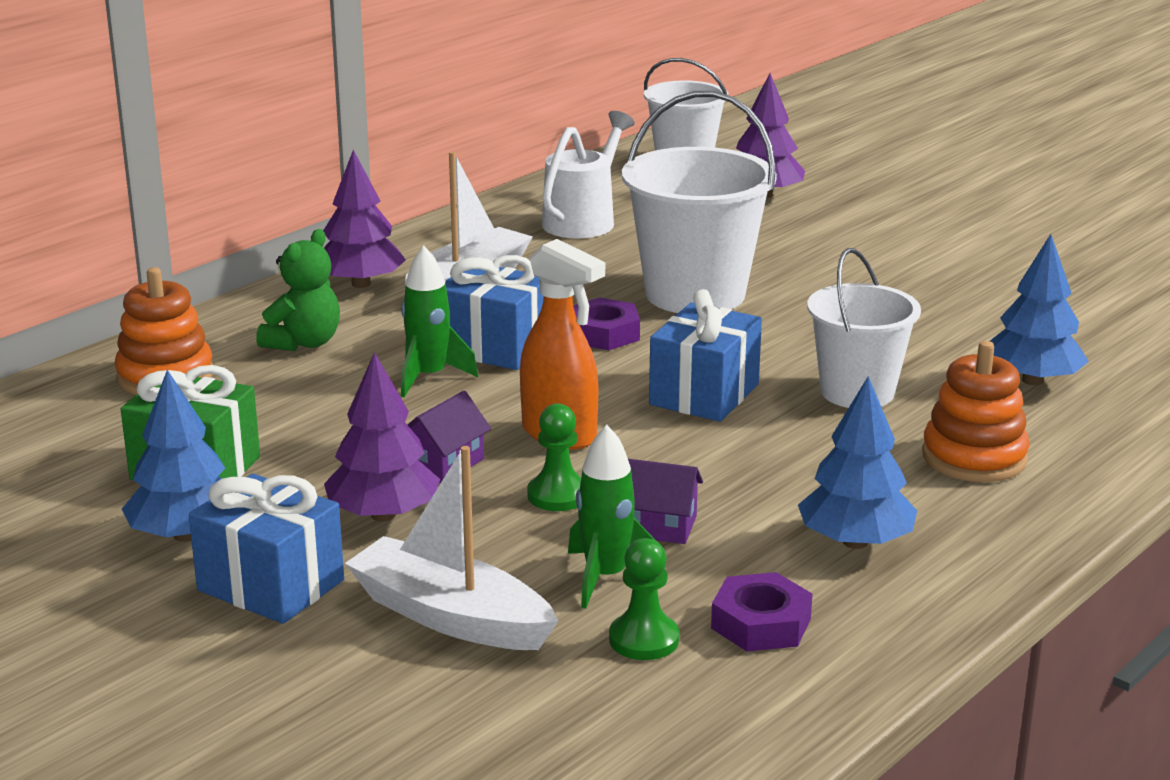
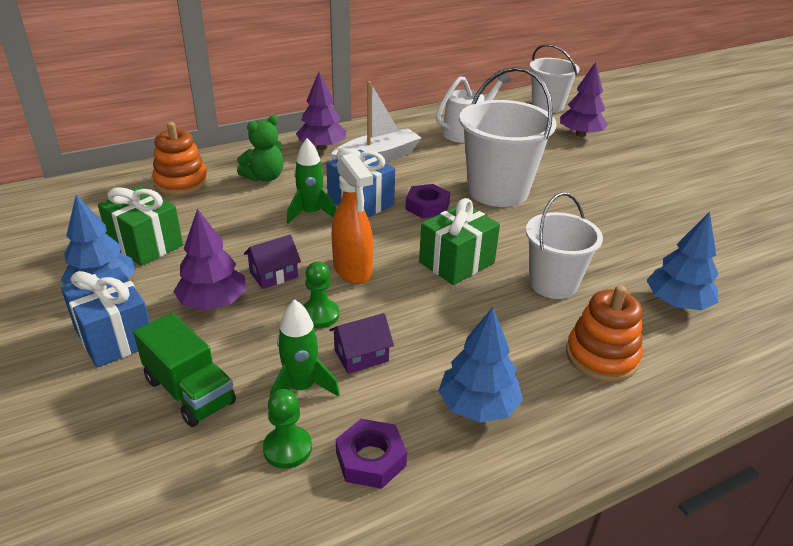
camera: 20 degrees right, 10 degrees up
(450, 616) = (189, 391): white boat -> green truck
(658, 526) = (361, 356): purple house -> purple house turned 60 degrees counterclockwise
(704, 394) = (456, 262): blue gift -> green gift

